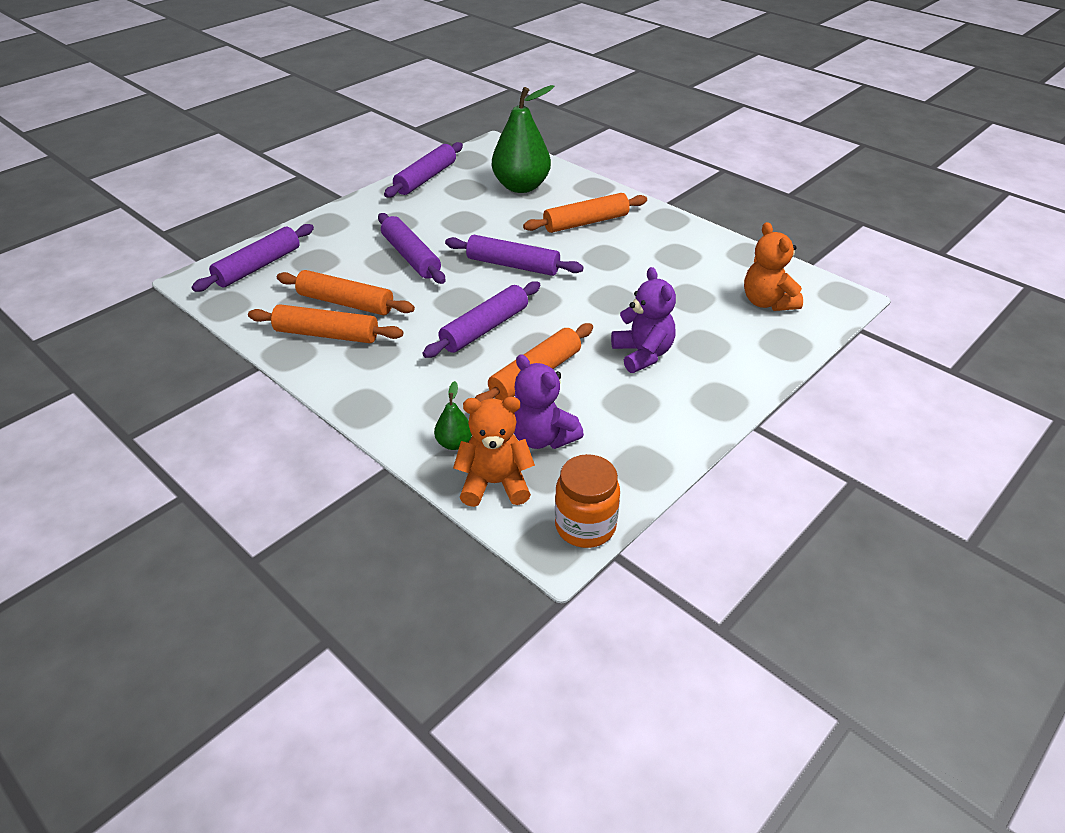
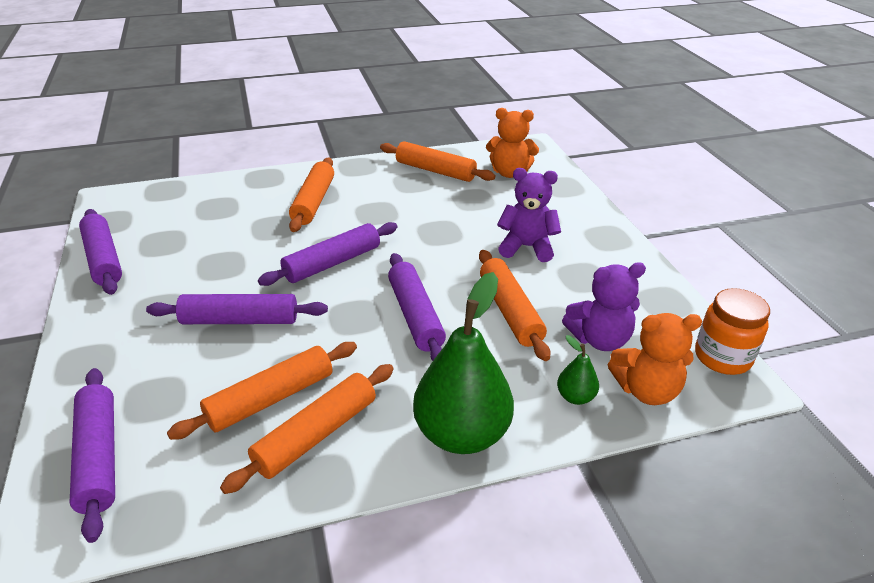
camera: 60 degrees left, 5 degrees down
(495, 483) = (646, 390): orange teddy bear -> orange teddy bear turned 120 degrees counterclockwise
(521, 187) = (208, 211): green pear -> green pear (462, 434)
(713, 260) = (435, 171): none -> orange rolling pin

